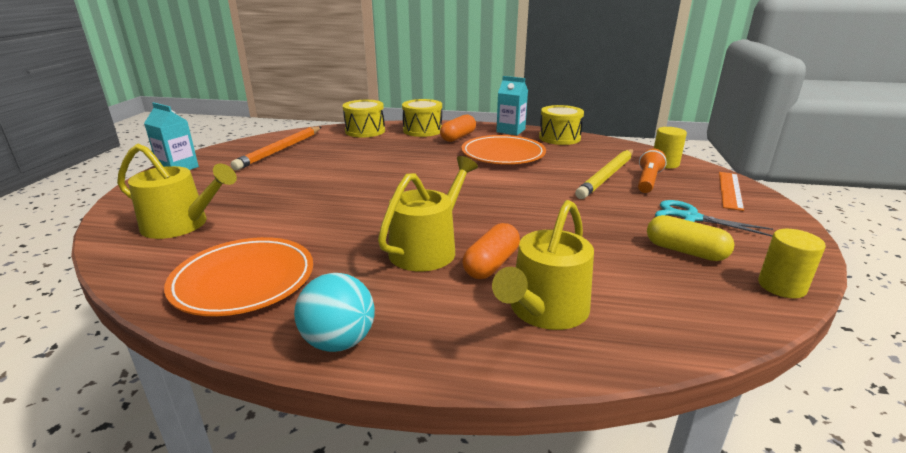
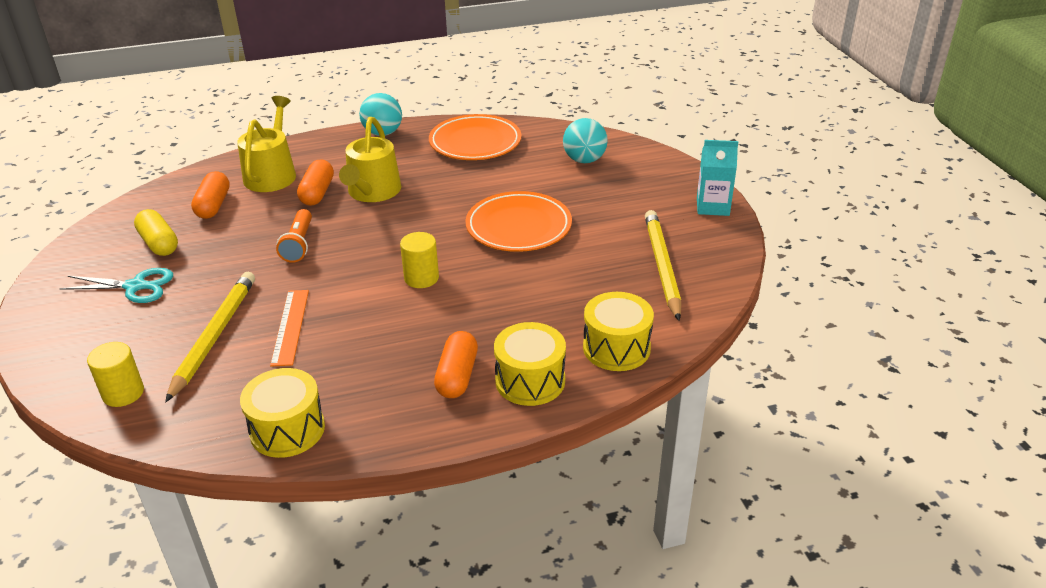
camera: 155 degrees right, 10 degrees up
(181, 225) = (584, 160): yellow watering can -> turquoise ball
(280, 150) = (662, 266): orange pencil -> yellow pencil
(503, 154) = (365, 346): orange plate -> orange plate (518, 227)
(510, 131) = (380, 430): turquoise carton -> none
(629, 282) = (213, 205): none -> orange capsule
(648, 181) = (162, 340): orange flashlight -> orange flashlight (298, 244)
(685, 251) = (159, 243): yellow capsule -> yellow capsule turned 45 degrees clockwise
(730, 190) = (61, 350): orange ruler -> orange ruler (290, 327)
(781, 286) = (97, 230): yellow cylinder -> yellow cylinder (421, 278)

